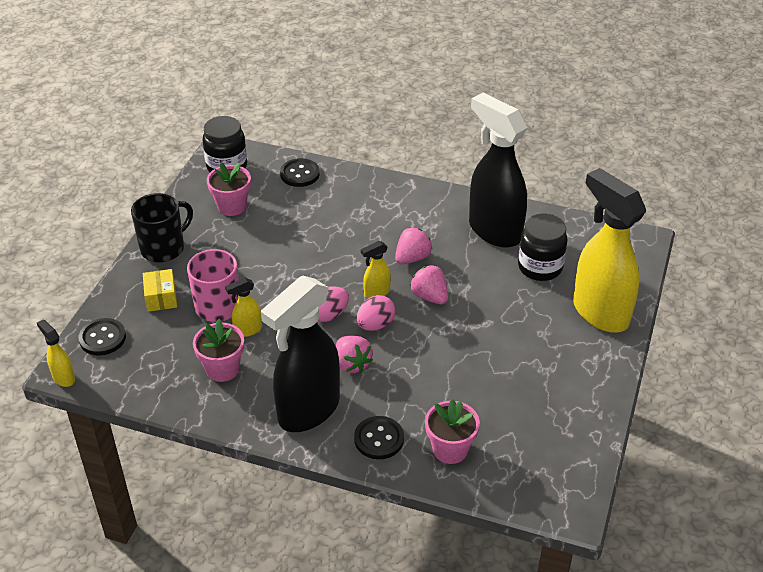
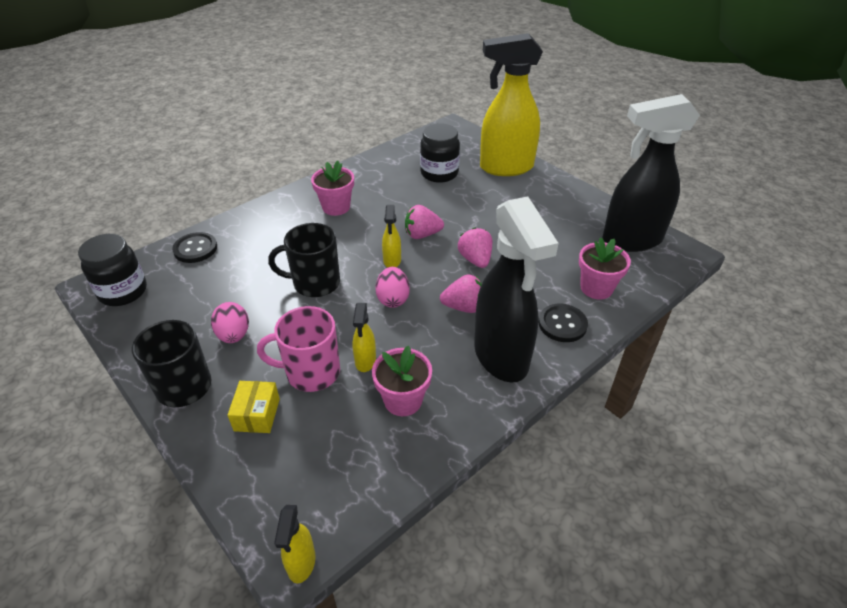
camera: 60 degrees left, 0 degrees up
(63, 377) = (301, 563): yellow spray bottle -> yellow spray bottle turned 75 degrees counterclockwise
(102, 338) = (270, 495): black button -> none
(161, 298) = (257, 414): yellow box -> yellow box turned 75 degrees clockwise
(232, 206) = (183, 309): pink flower pot -> pink flower pot (336, 207)
(312, 260) = (315, 283): none -> black mug
(375, 325) = (429, 276): pink egg -> pink egg (234, 335)
(412, 258) = (370, 227): pink strawberry -> pink strawberry (475, 260)
(494, 230) = (381, 178): black spray bottle -> black spray bottle (630, 240)

